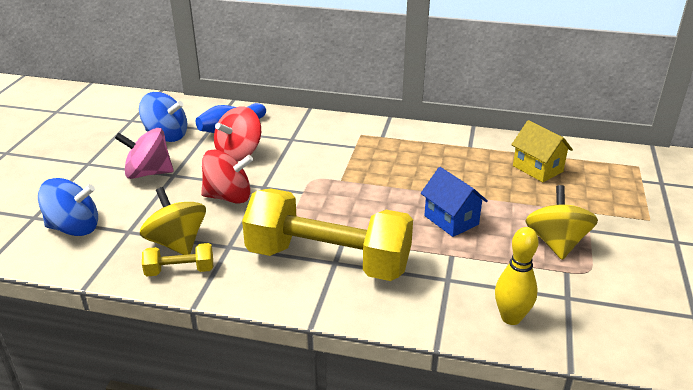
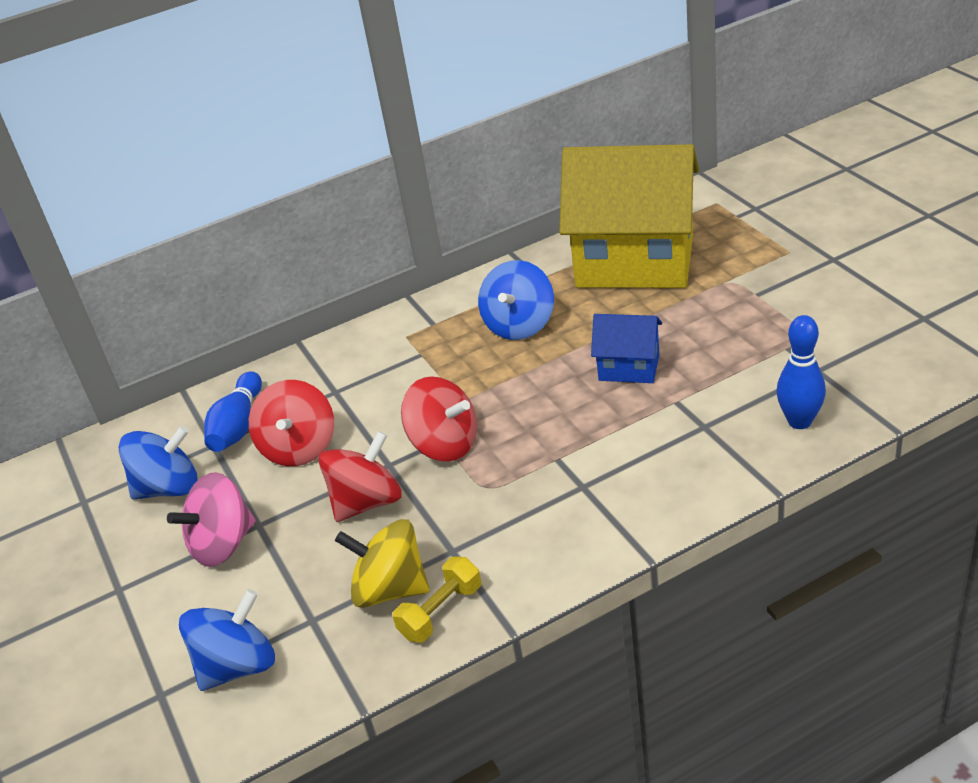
camera: 35 degrees left, 5 degrees up
(301, 195) = (444, 444): none -> red spinning top
(328, 260) = (573, 489): yellow dumbbell -> none
(424, 162) = (519, 325): none -> blue spinning top
(511, 318) = (799, 421): yellow bowling pin -> blue bowling pin
(537, 169) = (635, 262): yellow house -> yellow house, size x2.21
(556, 243) = (746, 326): yellow spinning top -> none

